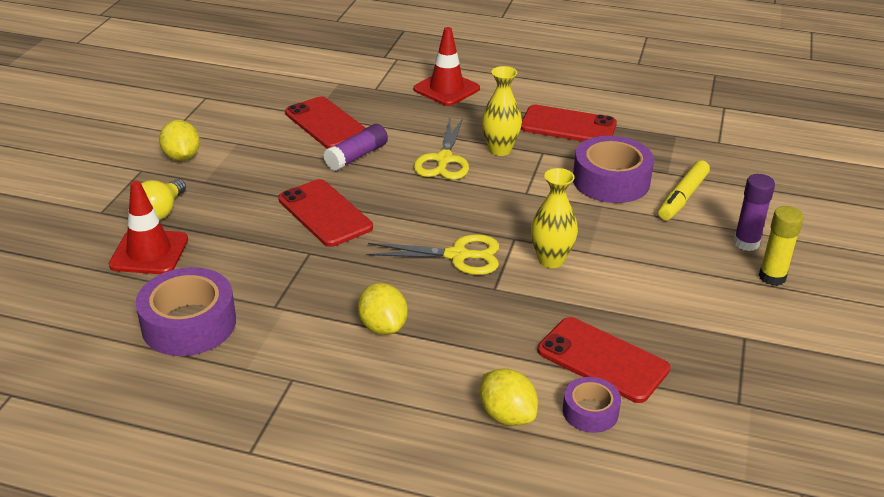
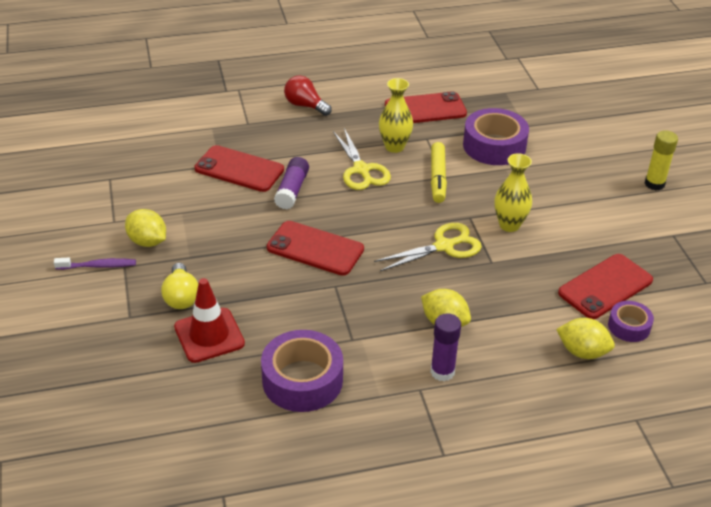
camera: 30 degrees left, 5 degrees up
(120, 162) = (98, 266): none -> purple toothbrush
(446, 89) = (305, 105): red traffic cone -> red light bulb
(602, 360) = (605, 286): red phone -> red phone turned 45 degrees counterclockwise
(682, 197) = (552, 142): yellow marker -> yellow marker (438, 178)
(746, 243) = (619, 164): purple glue stick -> purple glue stick (442, 372)

